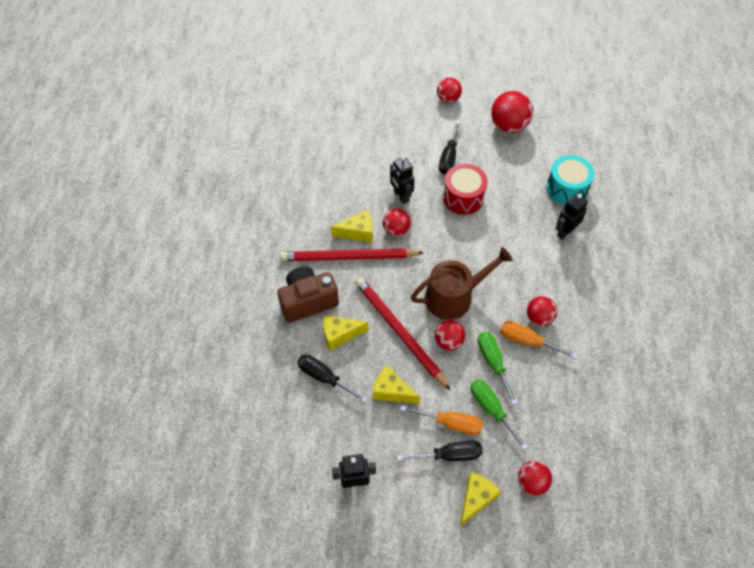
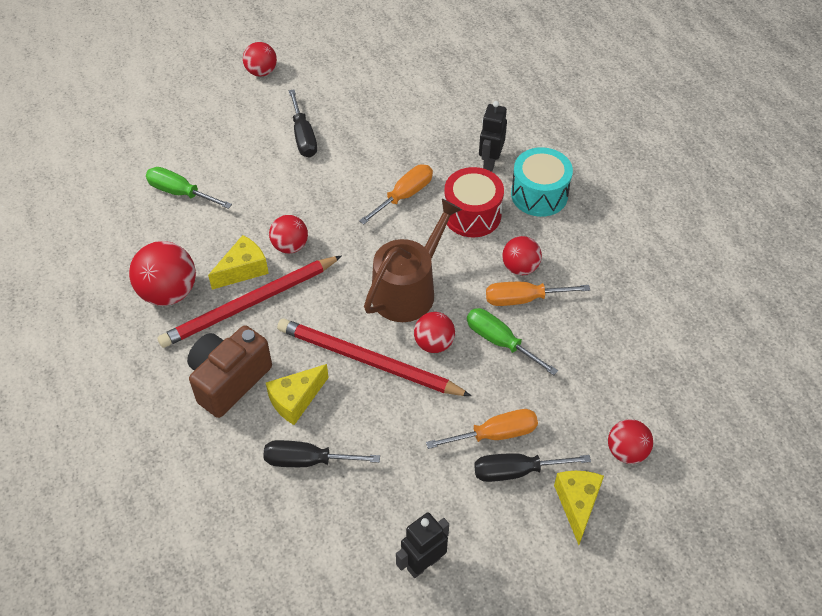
camera: 30 degrees left, 5 degrees down
(391, 391) = (401, 434): yellow cheese -> none
(401, 196) = (272, 204): black robot -> none
(449, 455) = (516, 471): black screwdriver -> black screwdriver turned 150 degrees counterclockwise
(463, 197) = (349, 174): red drum -> red drum (472, 215)
(491, 229) = (404, 195): none -> orange screwdriver
(491, 409) = (531, 394): green screwdriver -> green screwdriver (180, 192)
(509, 126) = (353, 73): red ball -> red ball (168, 292)
(566, 188) = (462, 114): turquoise drum -> turquoise drum (539, 194)

